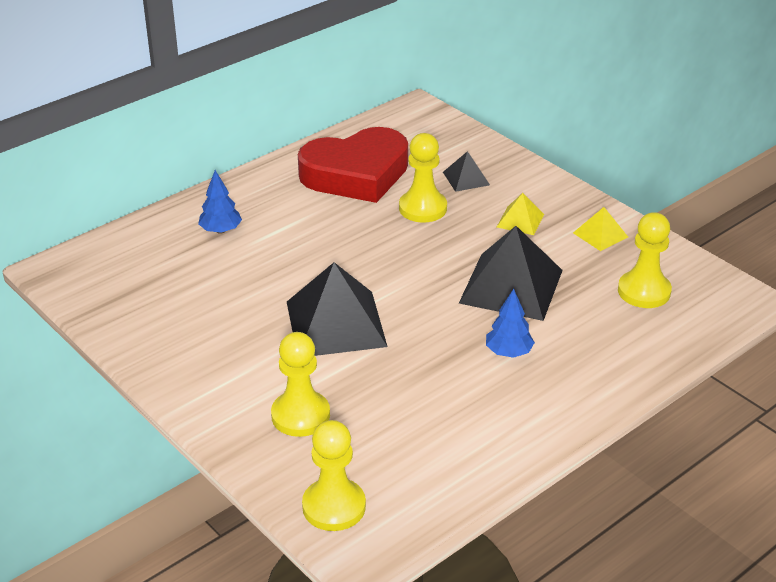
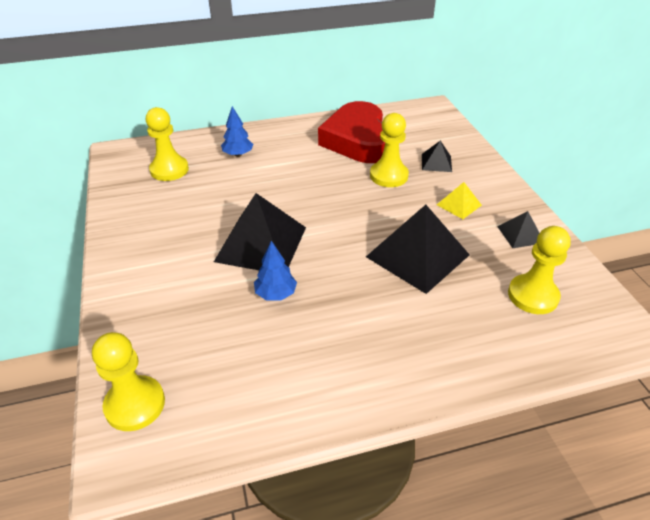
camera: 25 degrees right, 5 degrees up
(300, 416) = (177, 310): yellow pawn -> yellow pawn (169, 170)
(356, 174) = (358, 140): red heart -> red heart turned 75 degrees clockwise
(508, 352) = (378, 313): blue tree -> blue tree (276, 294)
(600, 234) = (520, 234): yellow pyramid -> black pyramid

